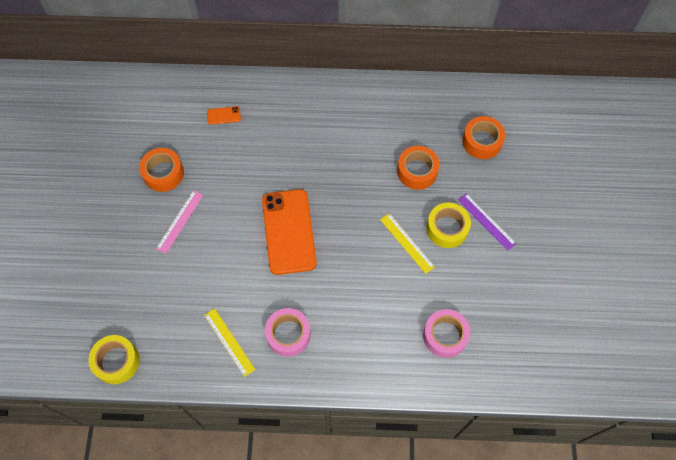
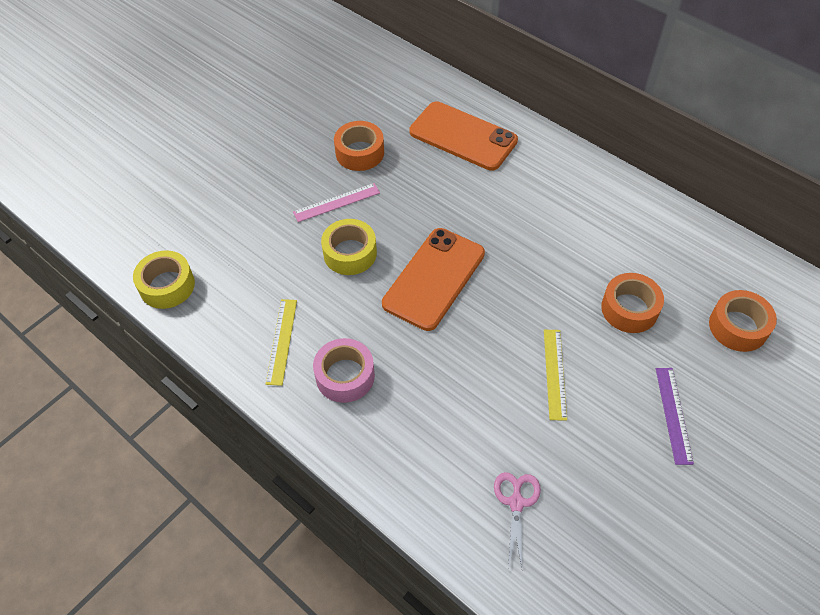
camera: 40 degrees right, 10 degrees down
(223, 115) = (463, 136): orange phone -> orange phone, size x2.49
(445, 336) = (516, 503): pink tape -> pink scissors
(447, 228) = (616, 390): yellow tape -> yellow tape (350, 253)

